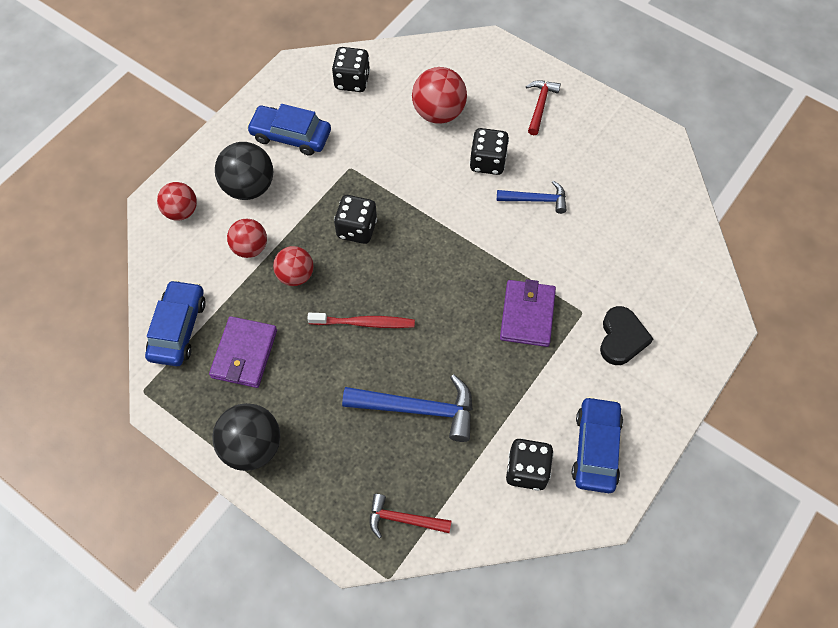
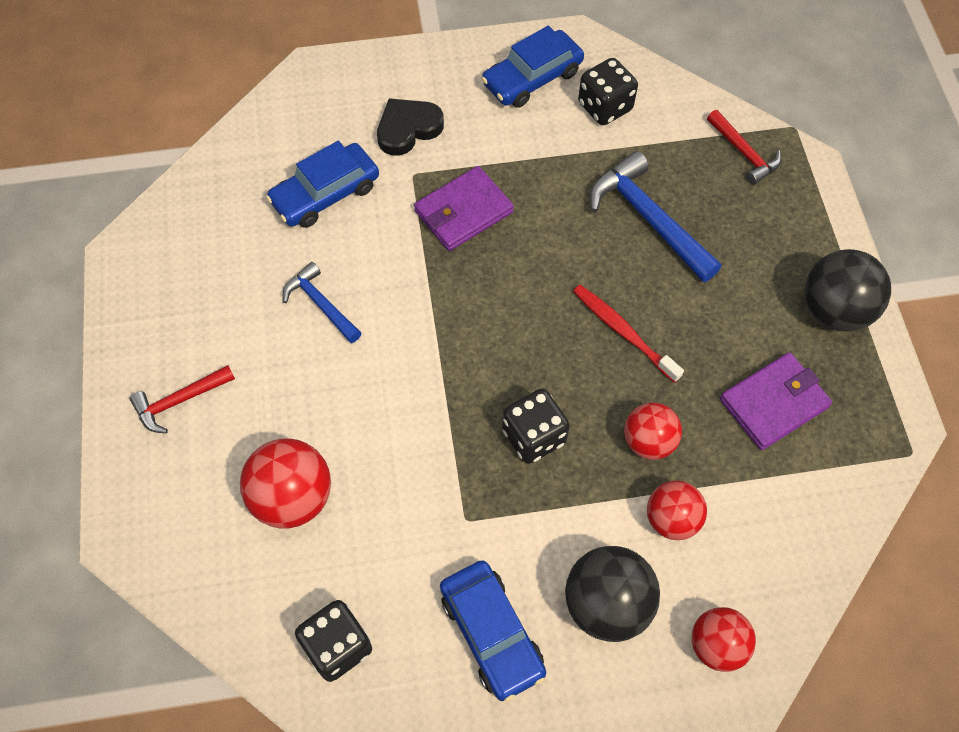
camera: 135 degrees left, 0 degrees up
(178, 328) = (826, 491): blue car -> blue car (325, 194)
(487, 162) = (315, 387): black dice -> none

